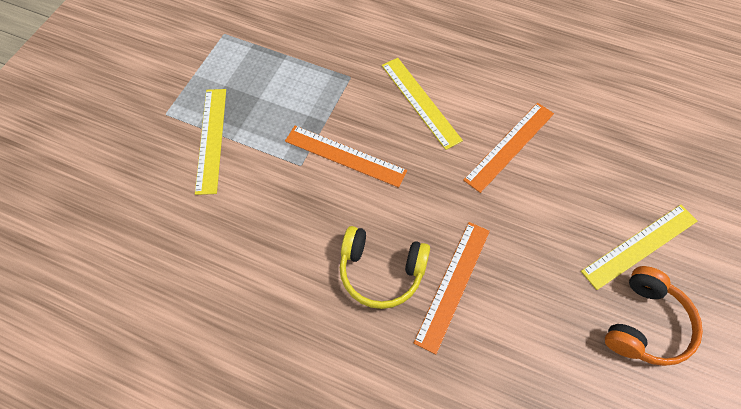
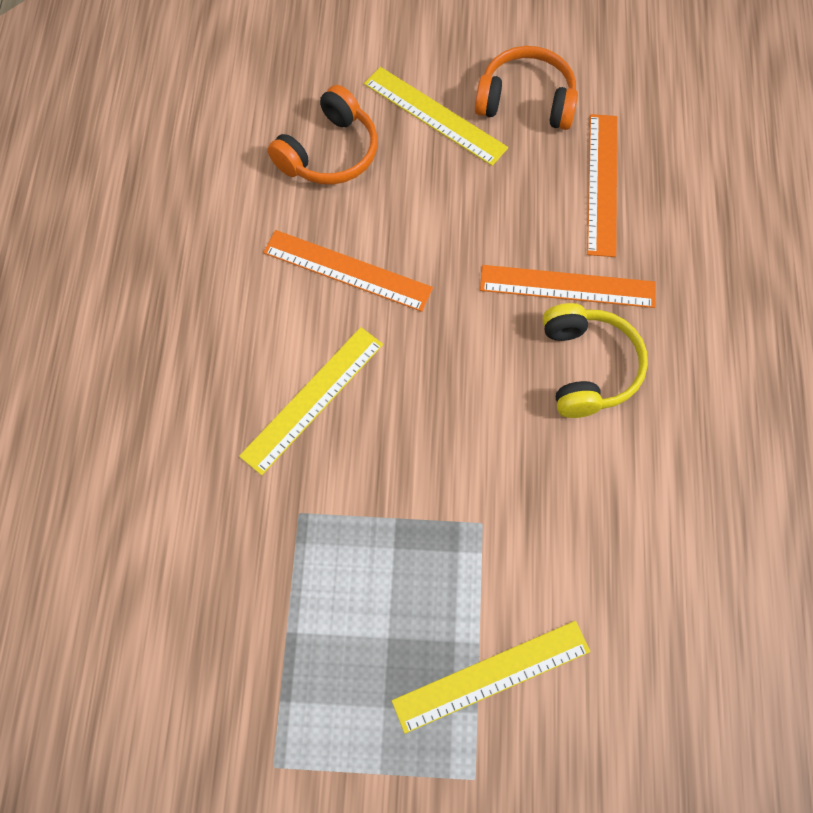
camera: 110 degrees left, 5 degrees up
(345, 156) = (443, 469): orange ruler -> orange ruler (602, 184)
(615, 163) = (329, 152): none -> orange headphones

